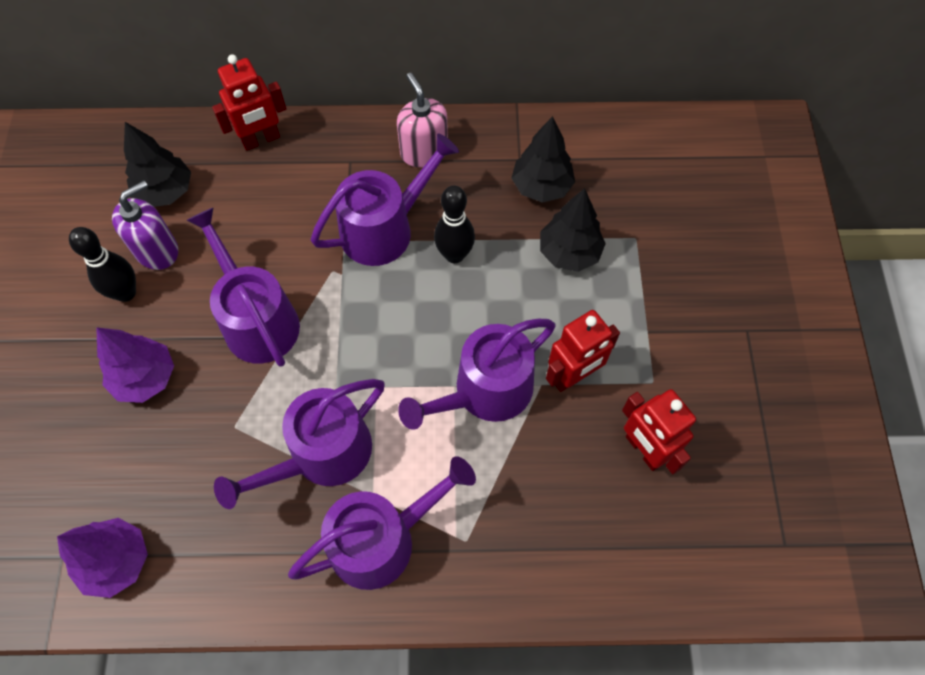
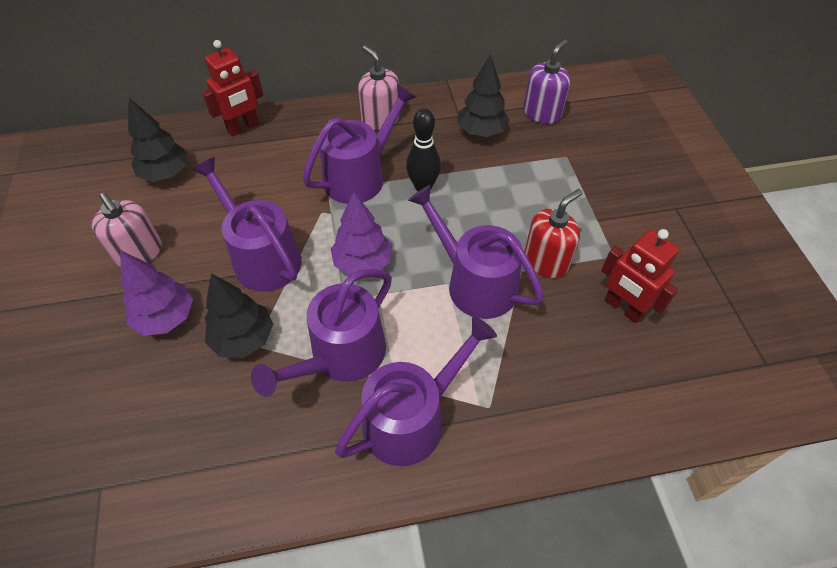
camera: 10 degrees left, 10 degrees down
(116, 561) = (156, 482): purple tree -> purple tree (362, 263)
(126, 293) = (139, 253): black bowling pin -> pink soap dispenser
(157, 250) = (164, 217): purple soap dispenser -> purple soap dispenser (542, 113)
(485, 391) = (475, 283): purple watering can -> purple watering can turned 90 degrees clockwise
(569, 253) = (516, 173): black tree -> black tree (243, 338)
(573, 376) = (546, 261): red robot -> red soap dispenser

